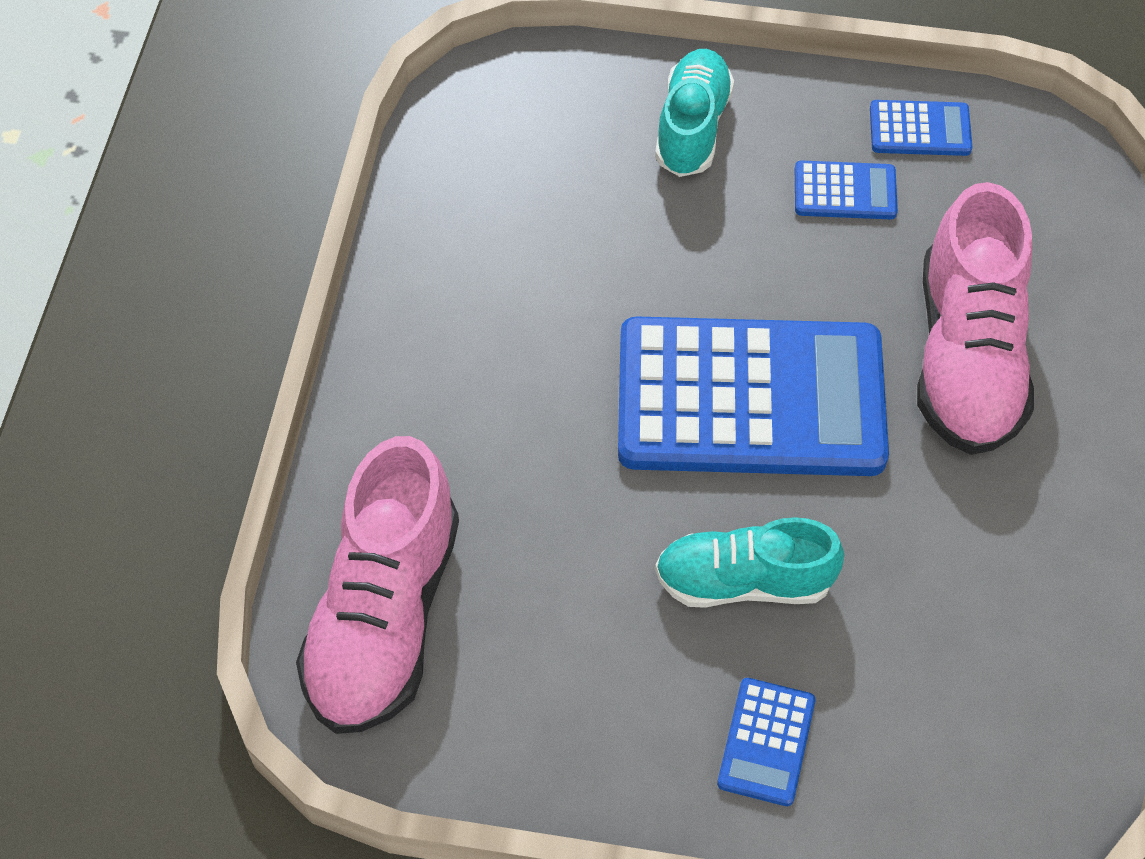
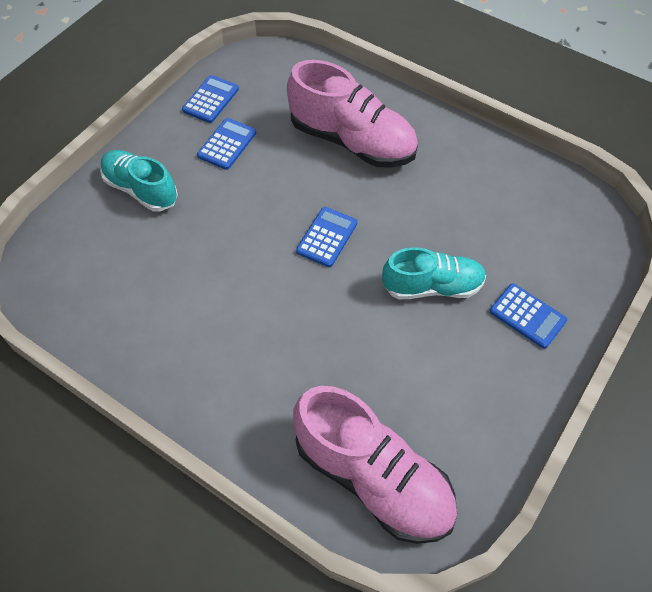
camera: 65 degrees left, 0 degrees up
(744, 581) = (432, 286): turquoise shoe -> turquoise shoe turned 120 degrees counterclockwise
(750, 399) = (327, 237): blue calculator -> blue calculator, size x0.41

